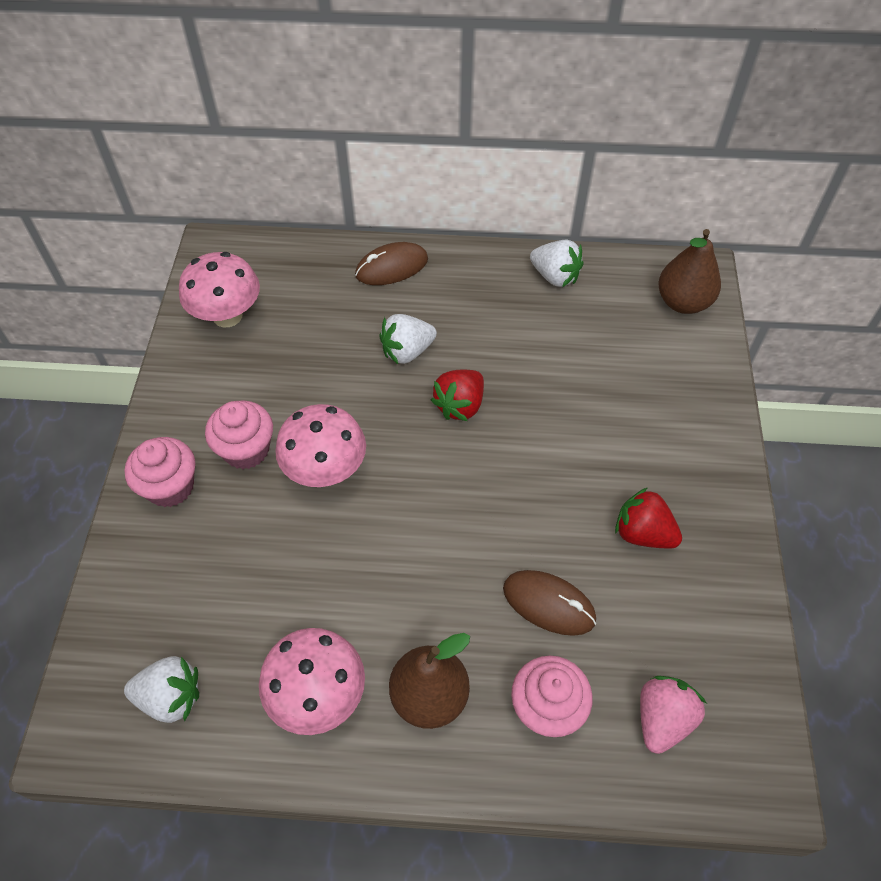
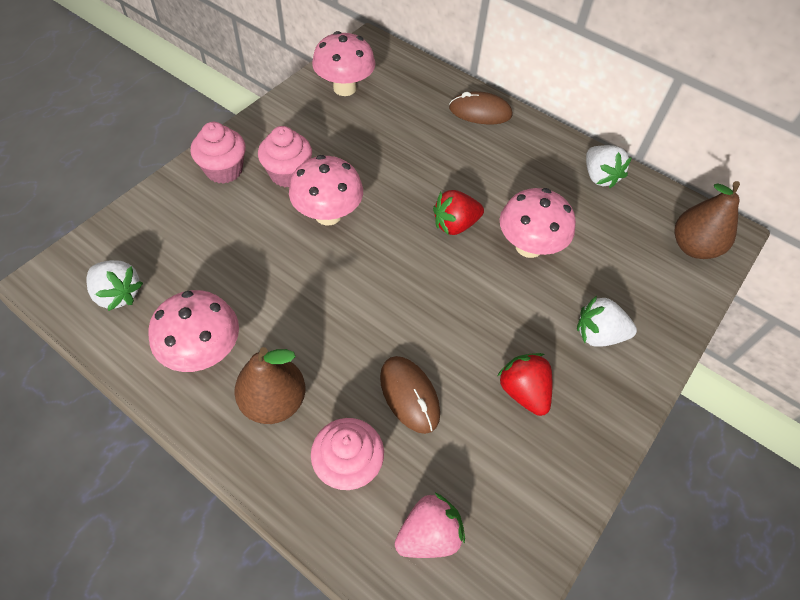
camera: 30 degrees right, 0 degrees up
(407, 351) = (446, 170): white strawberry -> white strawberry (598, 334)
(544, 387) = (528, 246): none -> pink mushroom

